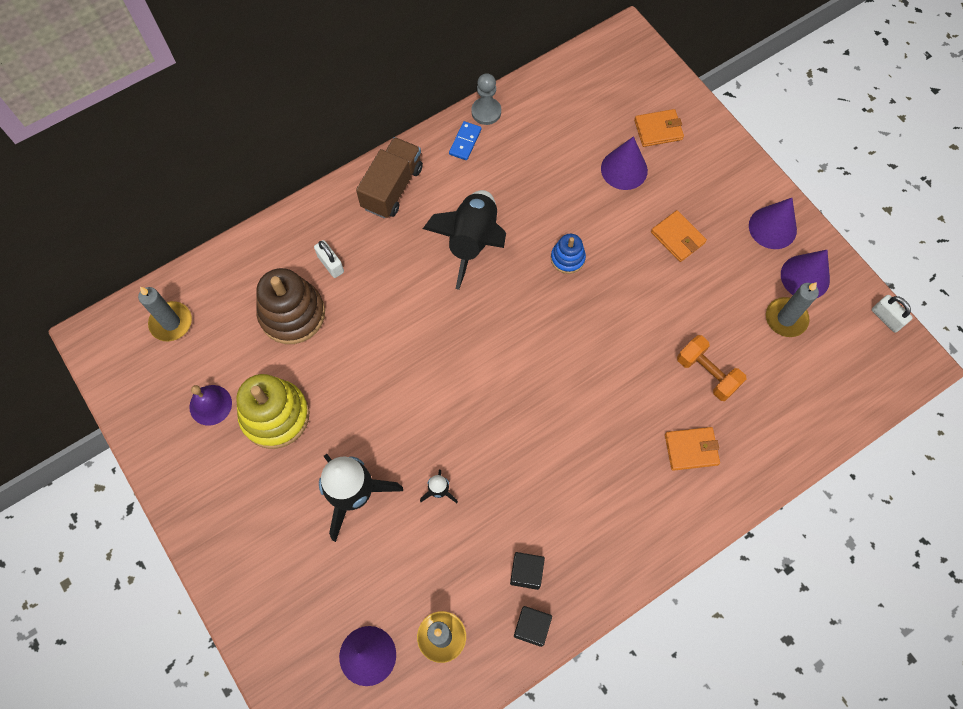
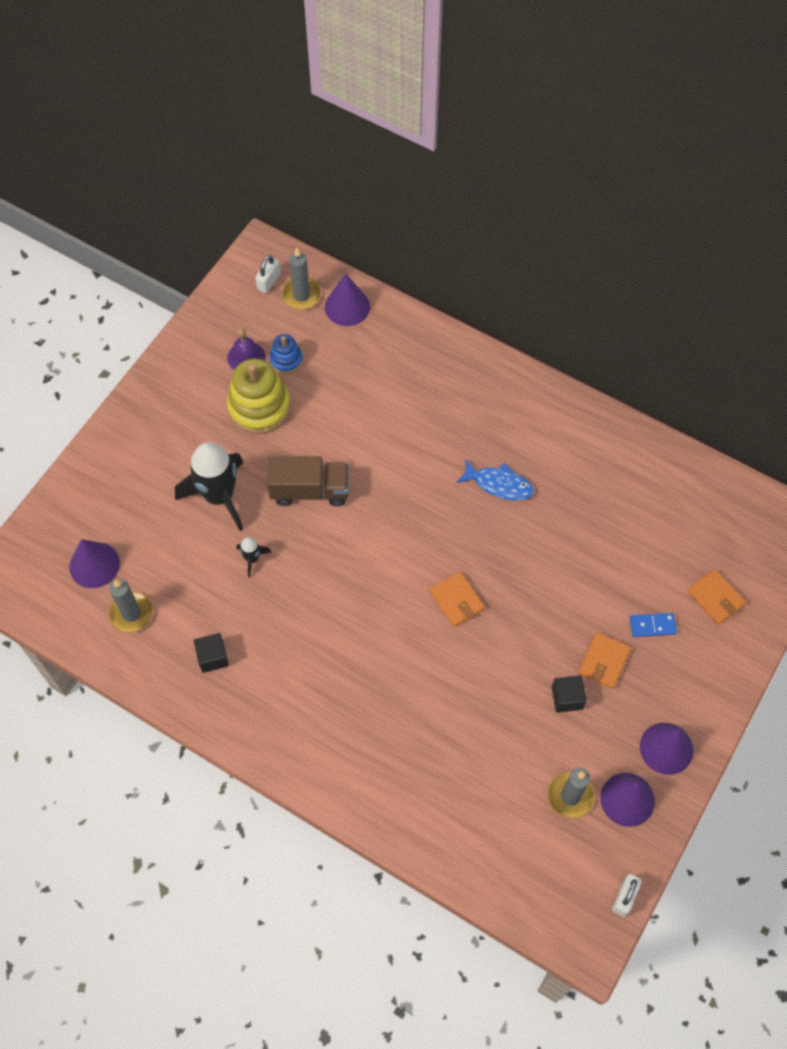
camera: 65 degrees right, 5 degrees down
(292, 314) = (354, 377): brown stacking toy -> none
(331, 264) = (415, 384): white padlock -> white padlock (269, 281)
(392, 188) = (516, 397): brown truck -> brown truck (310, 490)
(465, 142) = (598, 435): blue domino -> blue domino (652, 625)
(472, 241) = (499, 484): black rocket -> blue fish
(486, 112) = (641, 438): grey pawn -> none
(531, 627) = (168, 680): black cube -> black cube (567, 698)
(567, 258) = (526, 571): blue stacking toy -> blue stacking toy (286, 360)
(624, 169) = (651, 584): purple cone -> purple cone (347, 306)
(691, 449) = (389, 754): orange wallet -> orange wallet (456, 600)
(707, 373) = (472, 741): orange dumbbell -> none

